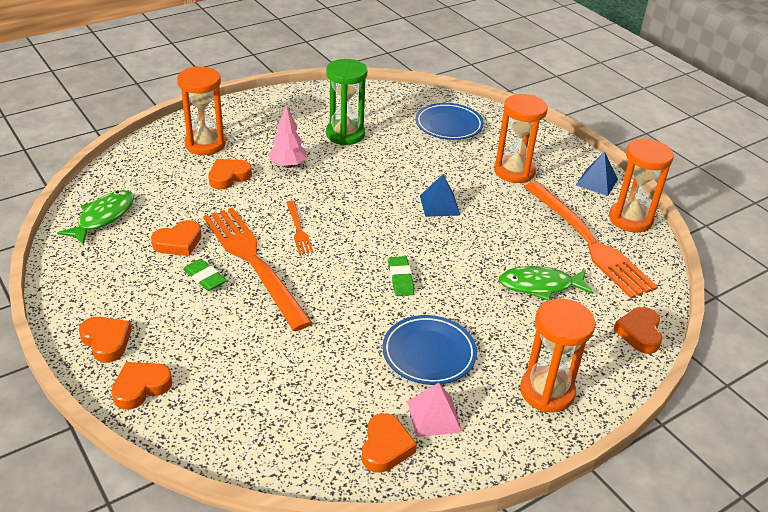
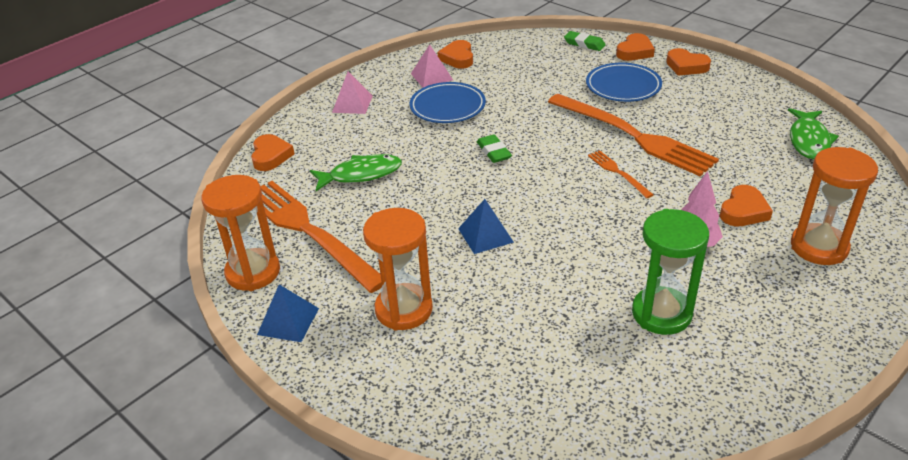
camera: 170 degrees right, 0 degrees up
(178, 242) = (715, 136): orange heart -> none
(205, 278) = (662, 116): green eraser -> green eraser (584, 44)
(449, 125) = (522, 378): blue plate -> blue plate (623, 86)
(547, 392) = (352, 104): orange hourglass -> pink pyramid

